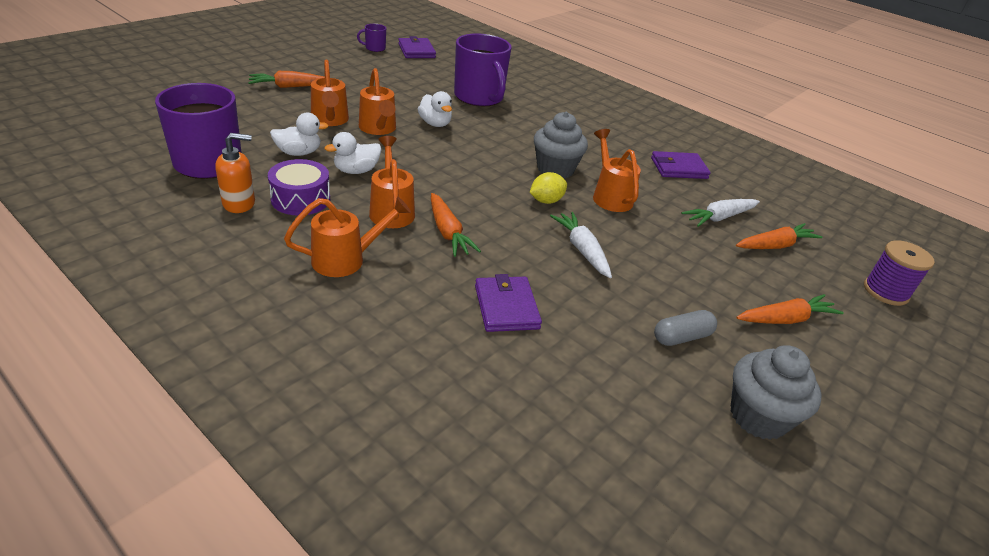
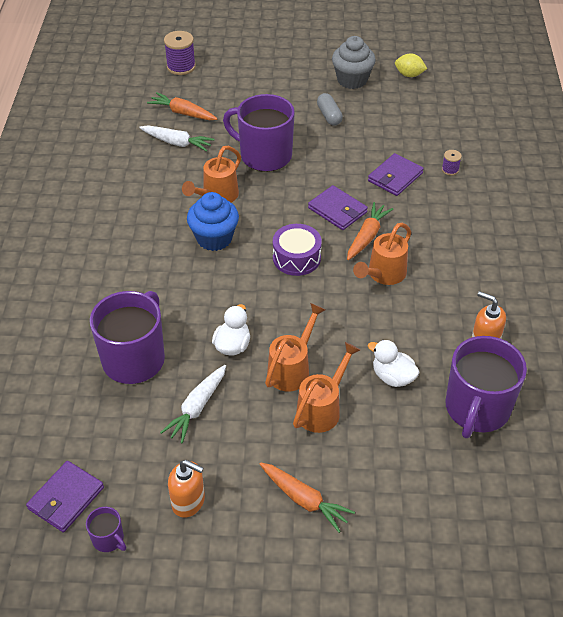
camera: 125 degrees left, 10 degrees up
(301, 199) = (436, 322): purple drum -> purple drum (296, 258)
(346, 259) = (452, 255): orange watering can -> none
(355, 67) = (188, 502): none -> orange soap dispenser
(356, 171) = (367, 327): white duck -> none
(462, 359) = (450, 170): none -> purple spool
(546, 201) = (267, 219): yellow lemon -> yellow lemon (409, 75)
(555, 169) = (214, 238): grey cupcake -> blue cupcake
(582, 250) = (302, 178): white carrot -> white carrot (197, 408)
(646, 250) = (264, 155): none -> purple mug
(678, 168) = (121, 184): purple wallet -> purple wallet (337, 210)
(681, 337) = (329, 116): grey capsule -> grey capsule turned 45 degrees clockwise
(785, 319) = (262, 91): orange carrot -> none

